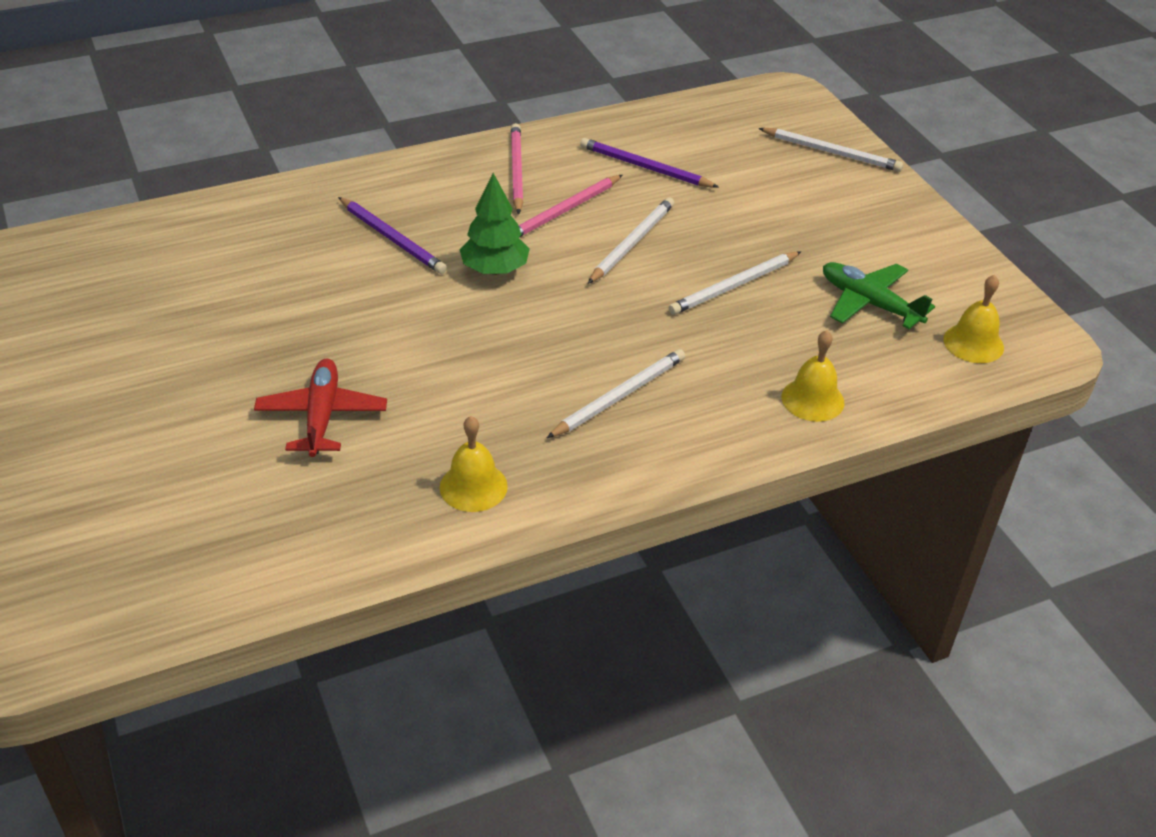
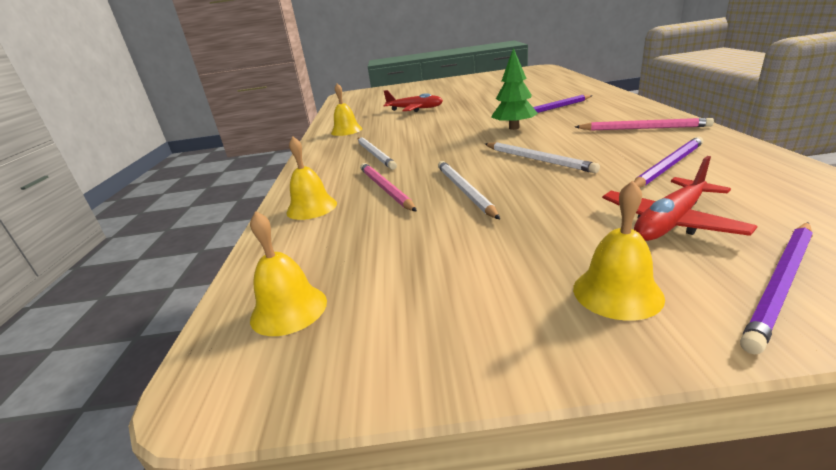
camera: 115 degrees right, 15 degrees down
(564, 211) = (584, 141): pink pencil -> pink pencil (385, 189)
(766, 178) = (670, 222): none -> red plane
(832, 152) = (781, 284): white pencil -> purple pencil
(869, 303) = (403, 252): green plane -> none
(870, 204) = (617, 292): none -> yellow bell

